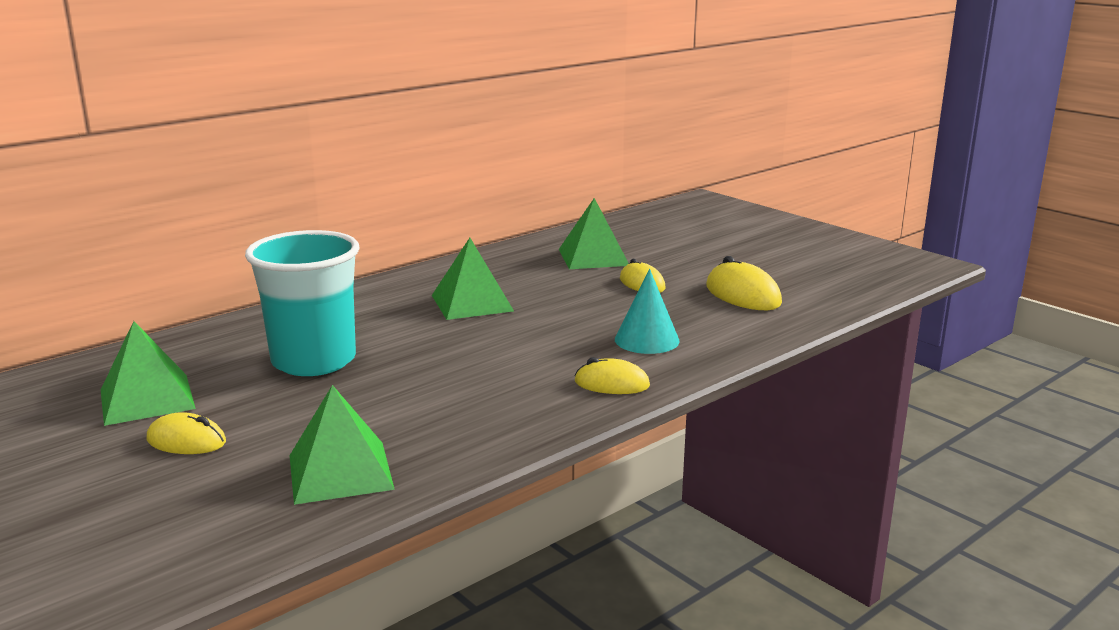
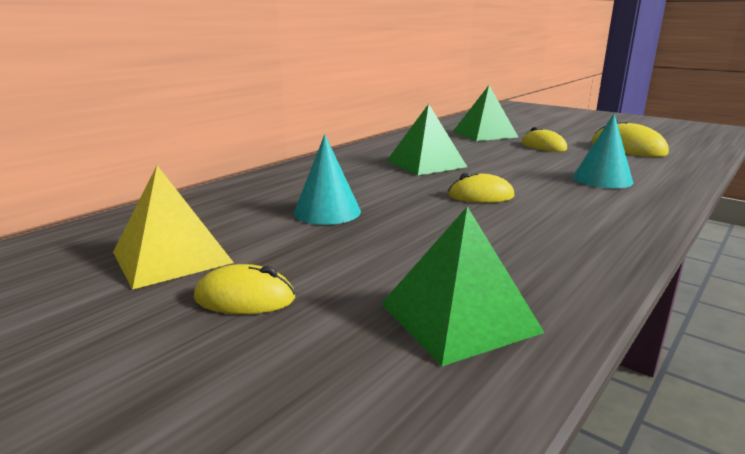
camera: 10 degrees left, 0 degrees up
(147, 399) = (172, 257): green pyramid -> yellow pyramid
(314, 361) = (327, 212): turquoise cup -> turquoise cone
(612, 384) = (623, 211): yellow mouse -> yellow mouse (481, 196)

